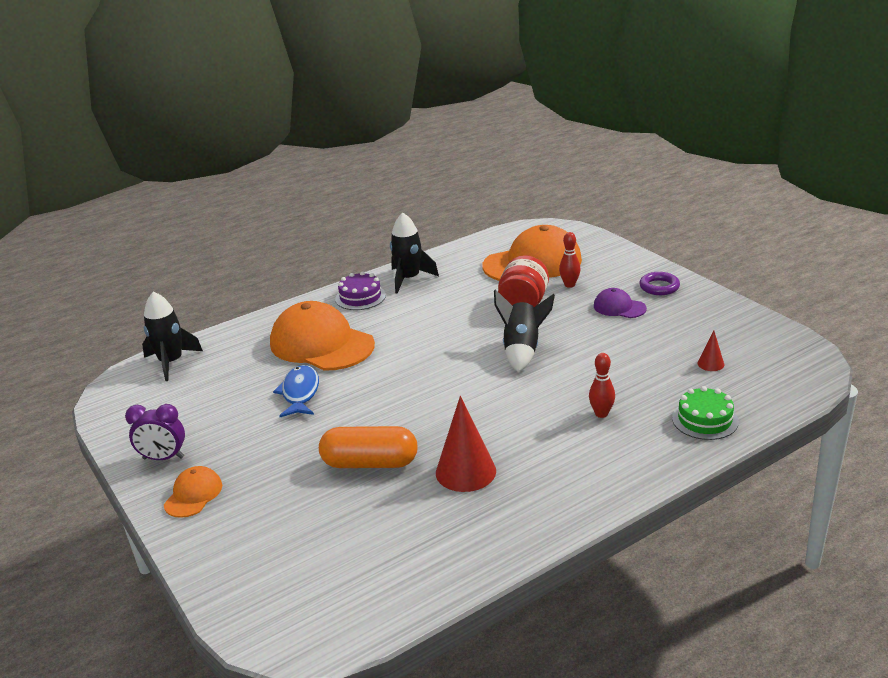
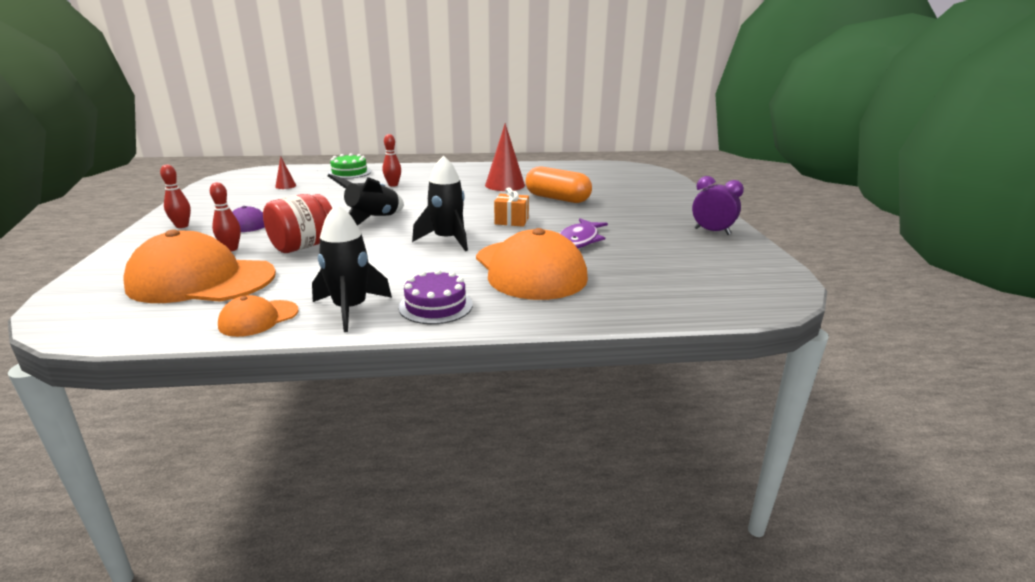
camera: 155 degrees left, 5 degrees down
(171, 362) = (711, 300): black rocket -> black rocket (447, 240)
(193, 495) = (686, 211): orange cap -> orange cap (258, 318)
(300, 393) = (579, 240): blue fish -> purple fish
(387, 397) = (511, 221): none -> orange gift
(659, 287) = (182, 226): purple ring -> red bowling pin

